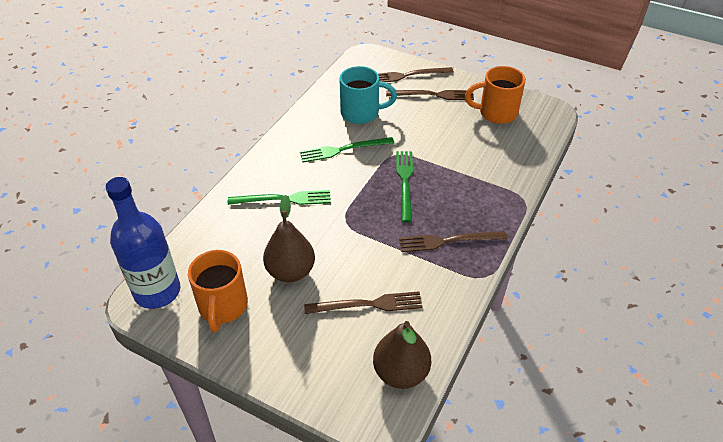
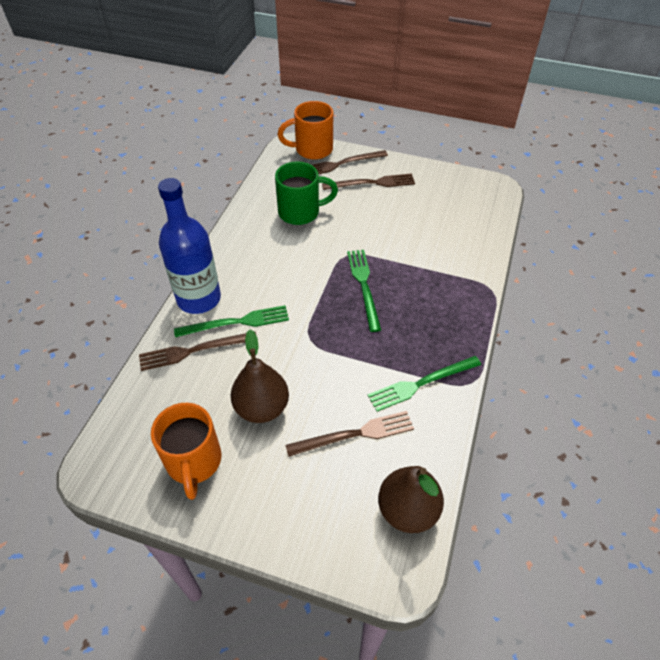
camera: 10 degrees left, 5 degrees up
(157, 291) = (114, 455): blue bottle -> blue bottle (199, 298)
(343, 150) = (290, 256): green fork -> green fork (421, 383)
(361, 113) = (300, 212): turquoise mug -> green mug
(448, 241) = (424, 347): brown fork -> brown fork (194, 351)
(496, 113) = (441, 196): orange mug -> orange mug (312, 149)

